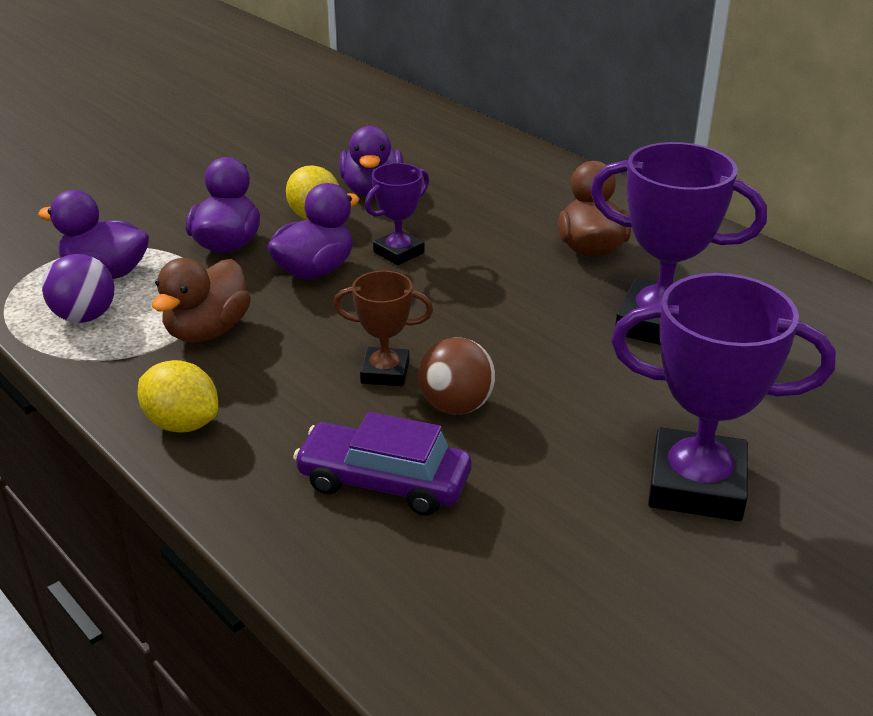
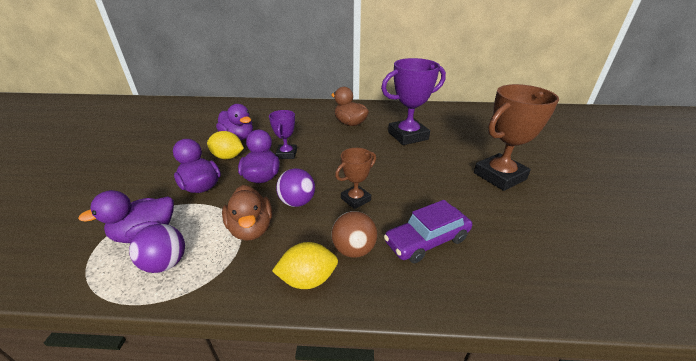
camera: 45 degrees left, 0 degrees up
(305, 330) = (297, 202): none -> purple ball
(456, 406) = (399, 196): brown ball -> brown ball (354, 249)
(696, 485) = (499, 176): purple trophy -> brown trophy

